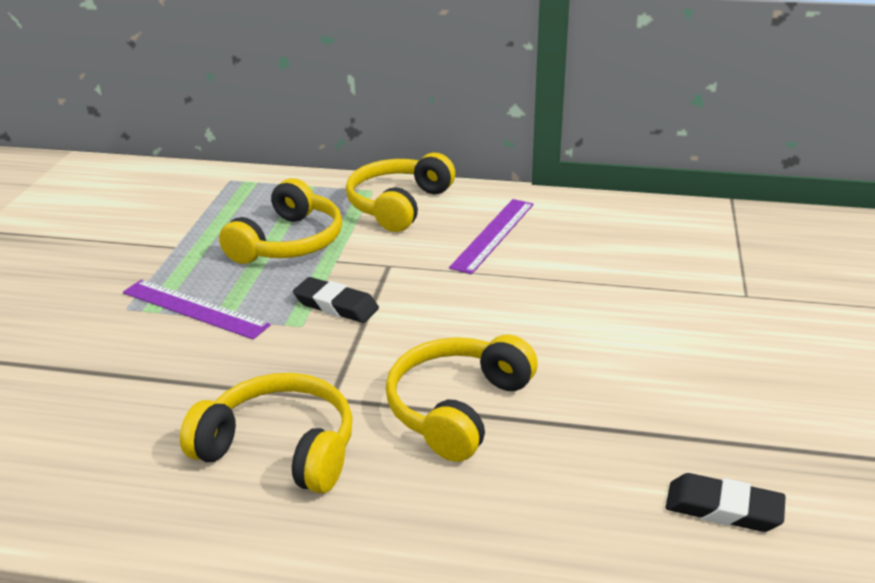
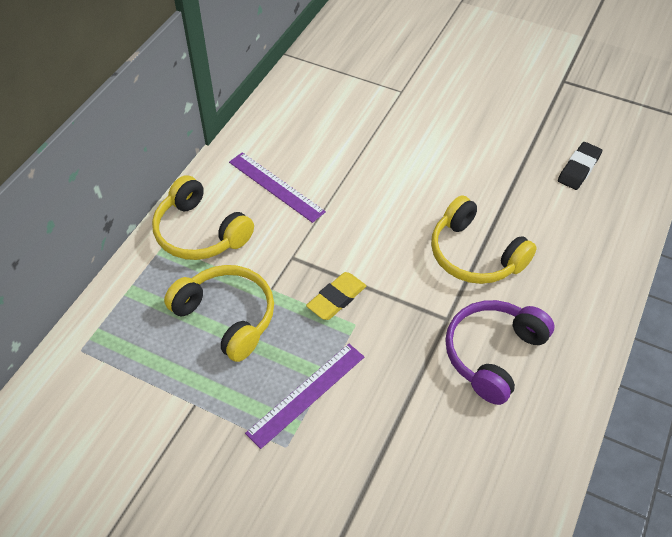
camera: 75 degrees left, 20 degrees up
(280, 448) = (493, 354): yellow headphones -> purple headphones
(336, 305) = (336, 299): black eraser -> yellow eraser

